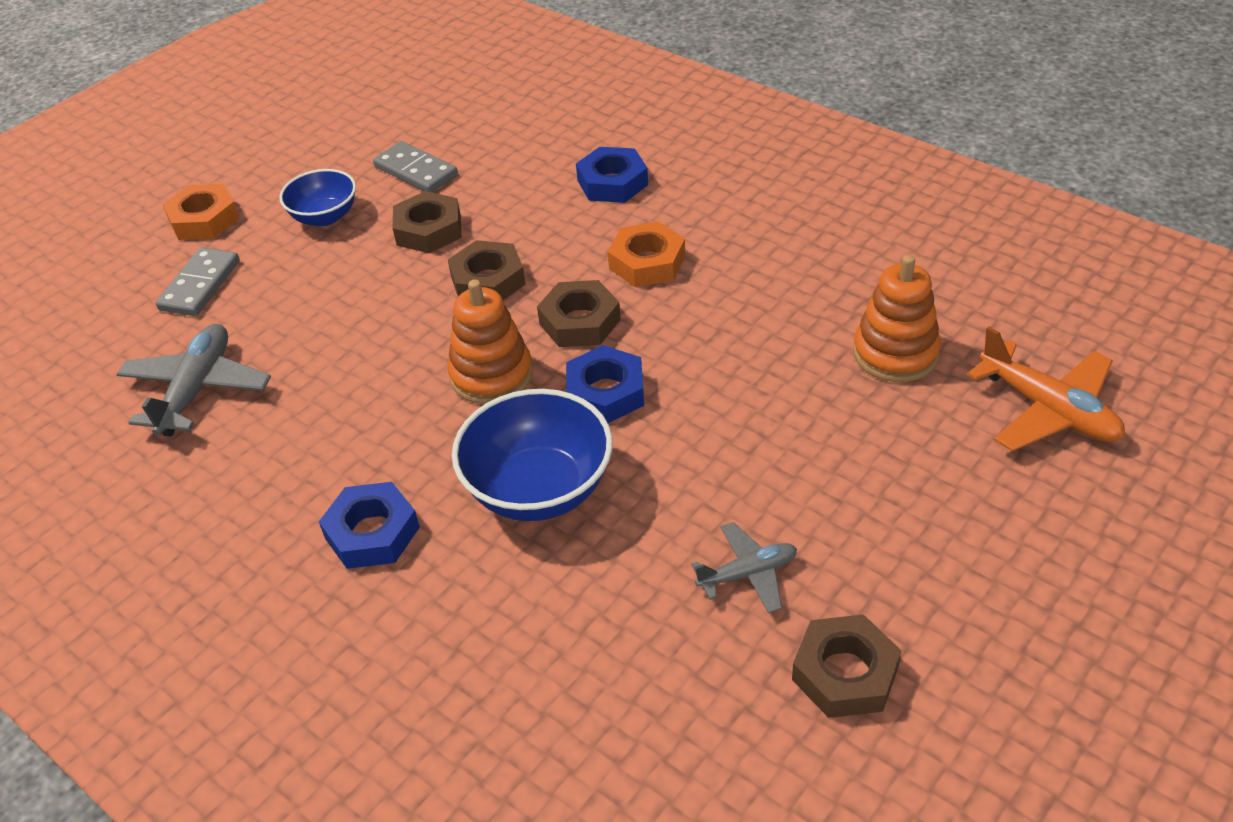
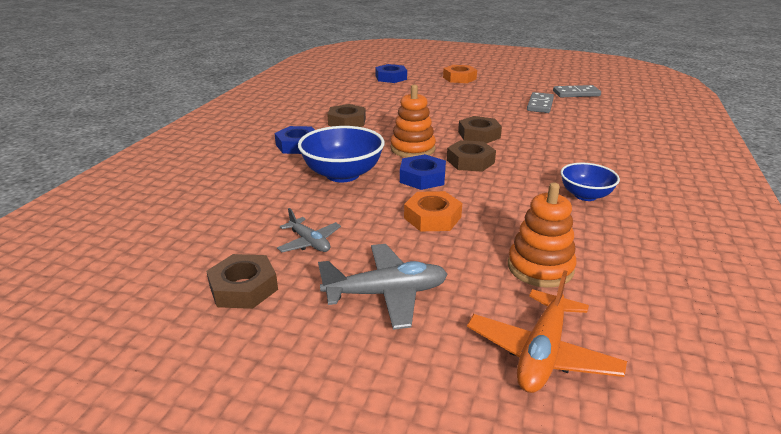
camera: 65 degrees right, 15 degrees down
(197, 389) = (360, 99): grey plane -> grey plane (386, 294)
(200, 285) = (420, 86): grey domino -> grey domino (576, 94)
(325, 217) = (485, 96): blue bowl -> blue bowl (585, 195)
(429, 230) = (501, 116): brown nut -> brown nut (347, 122)
(612, 182) = (594, 148): blue nut -> blue nut (391, 78)
(647, 262) = (537, 170): orange nut -> orange nut (432, 217)

